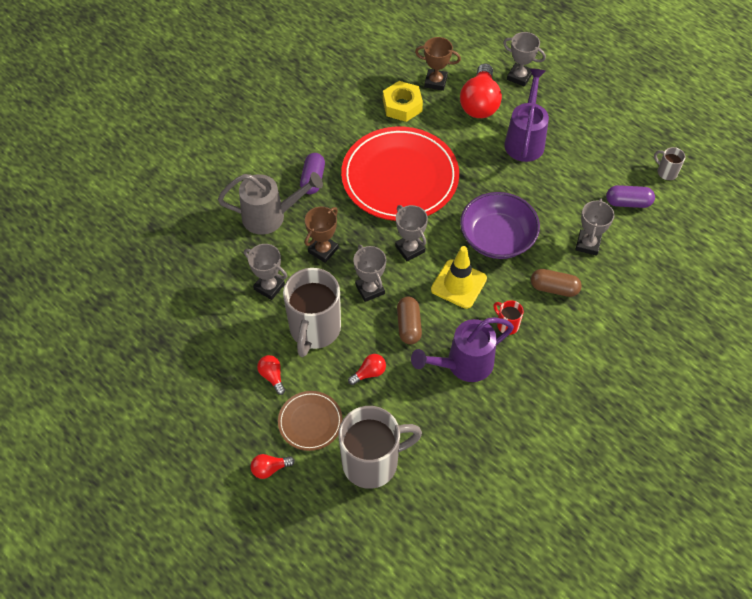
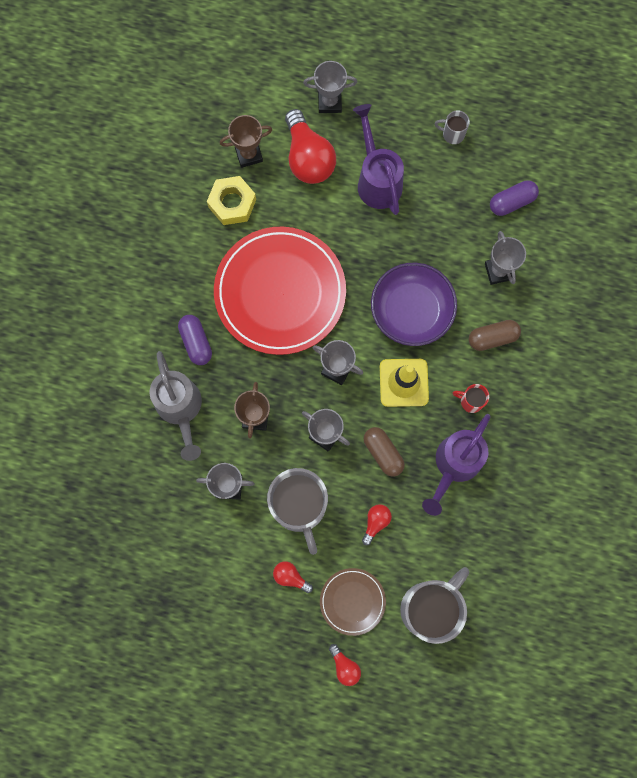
camera: 30 degrees left, 20 degrees up
(270, 216) = (180, 408): grey watering can -> grey watering can turned 105 degrees clockwise
(270, 469) = (344, 666): red light bulb -> red light bulb turned 75 degrees counterclockwise
(666, 172) = (530, 146): grey mug -> grey mug (452, 134)

